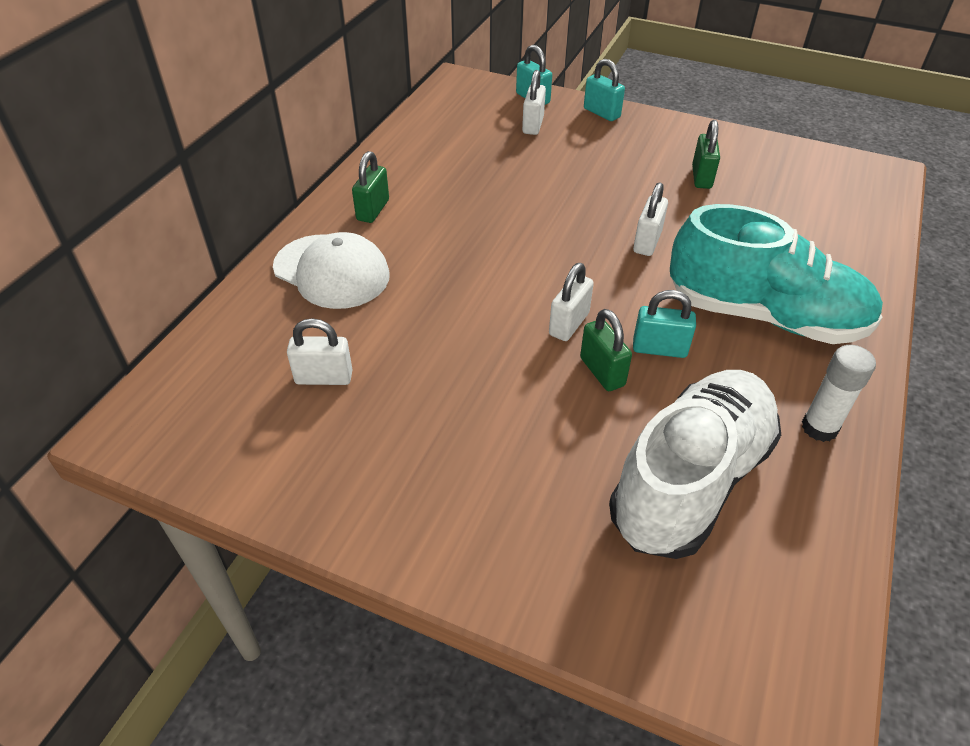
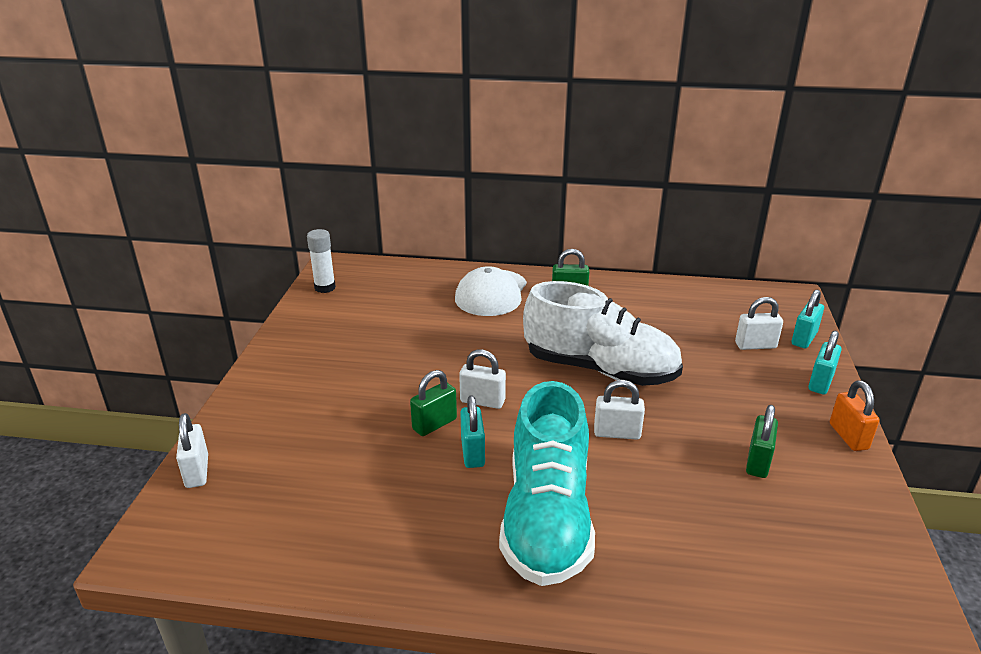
camera: 75 degrees right, 15 degrees down
(324, 378) = (390, 312): white padlock -> white padlock (197, 471)
(676, 125) = (848, 436): none -> orange padlock
(691, 480) = (332, 480): white shoe -> white shoe (600, 369)
(701, 177) = (758, 462): green padlock -> green padlock turned 60 degrees counterclockwise
(819, 428) = (406, 559): white glue stick -> white glue stick (325, 288)

